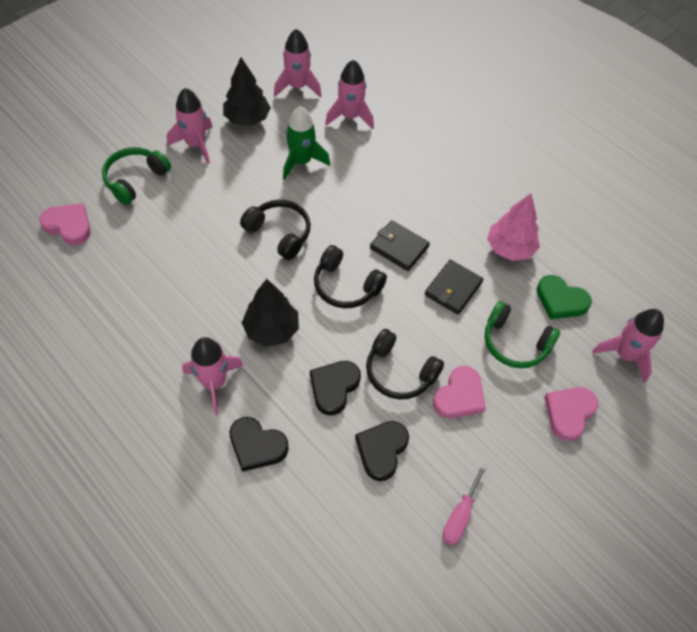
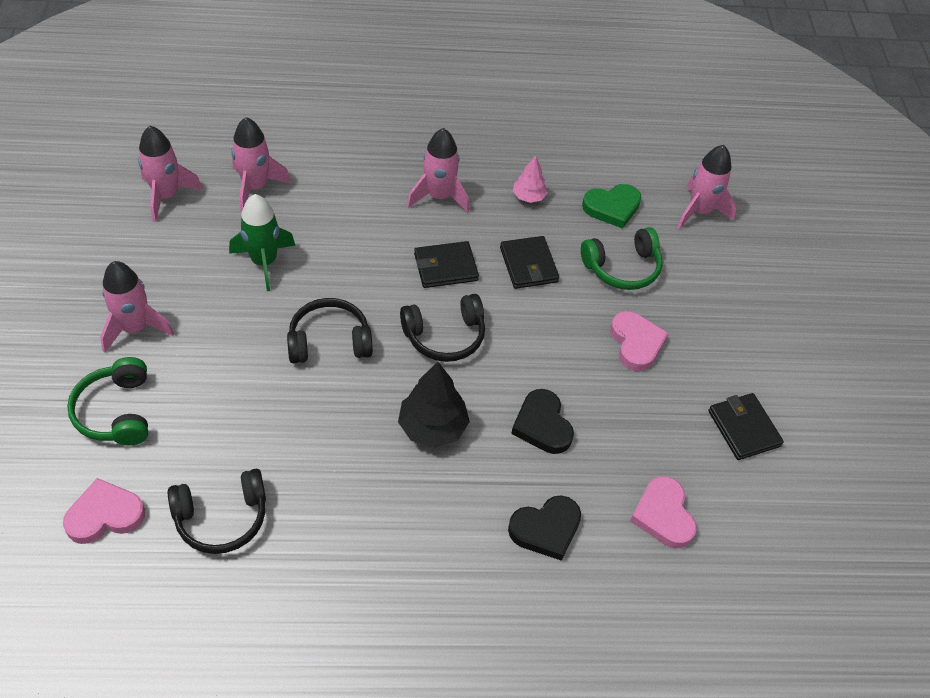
camera: 50 degrees left, 5 degrees down
(214, 383) = (445, 516): pink rocket -> pink rocket (439, 196)
(247, 119) = (156, 263): black tree -> none
(381, 450) = (637, 437): black heart -> none
(399, 372) = (573, 366): black headphones -> black headphones (222, 518)
(460, 515) = (743, 428): pink screwdriver -> black wallet
(510, 248) = (528, 197): pink tree -> pink tree, size x0.59
(569, 413) = (717, 286): pink heart -> pink heart (663, 515)

